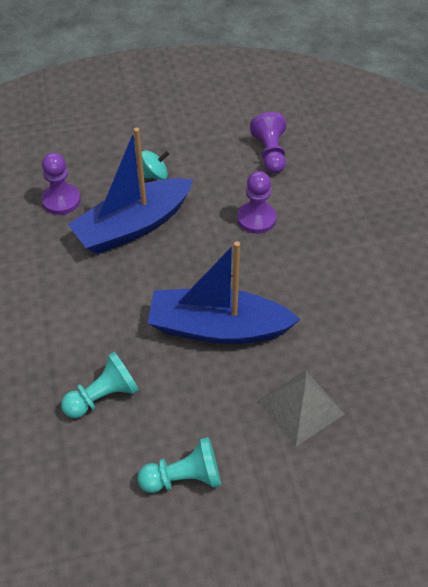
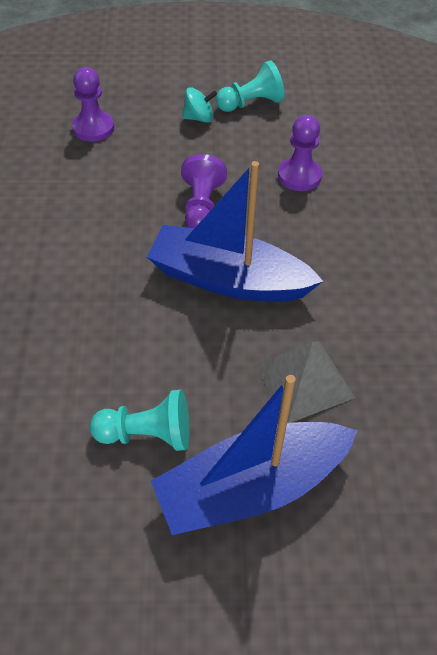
camera: 10 degrees right, 0 degrees up
(103, 396) = (80, 329): turquoise pawn -> turquoise pawn (251, 103)
(133, 226) = (162, 163): blue boat -> blue boat (252, 487)
(270, 153) = (329, 115): purple pawn -> purple pawn (201, 206)

